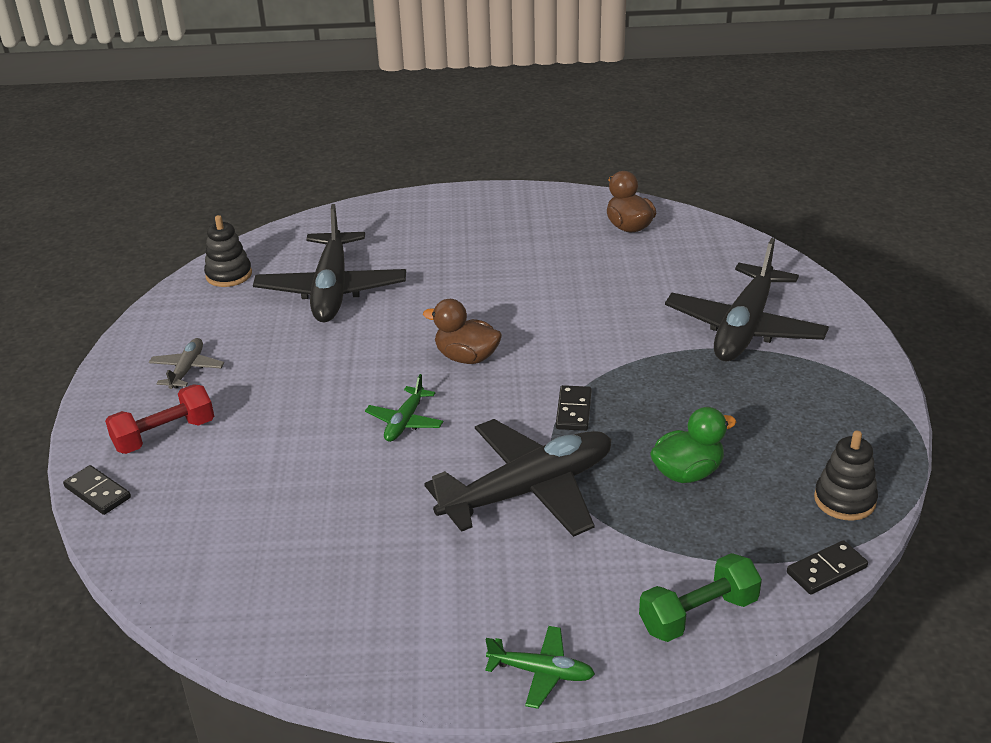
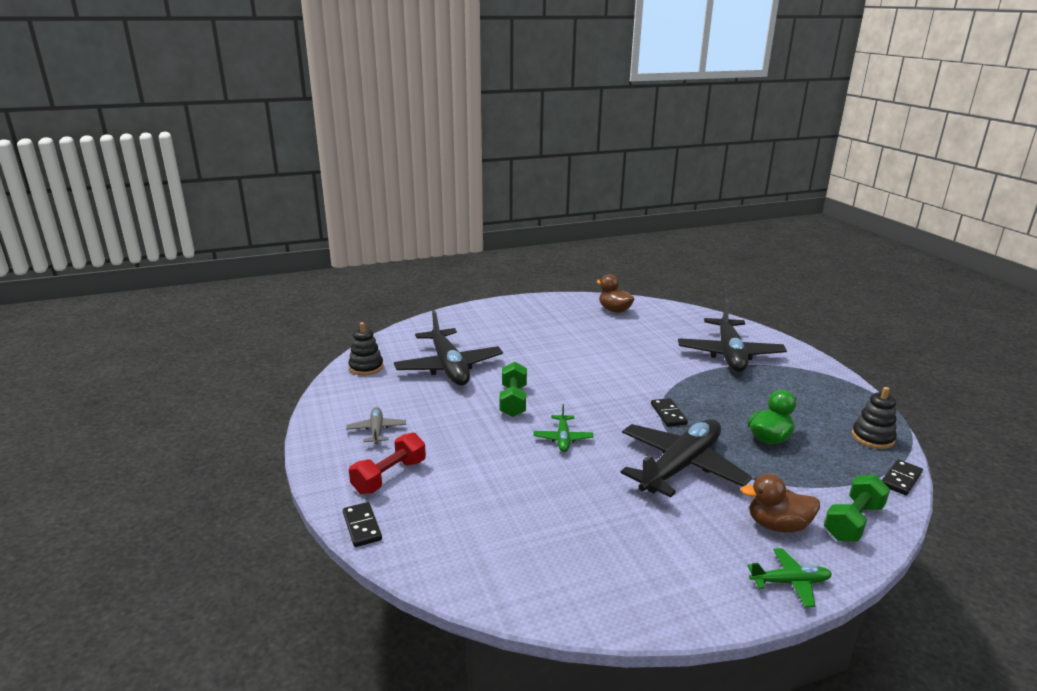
camera: 20 degrees left, 10 degrees down
(97, 492) = (362, 526): black domino -> black domino turned 45 degrees clockwise
(380, 355) = (513, 401): none -> green dumbbell
(466, 357) = (573, 394): brown duck -> brown duck (777, 525)

